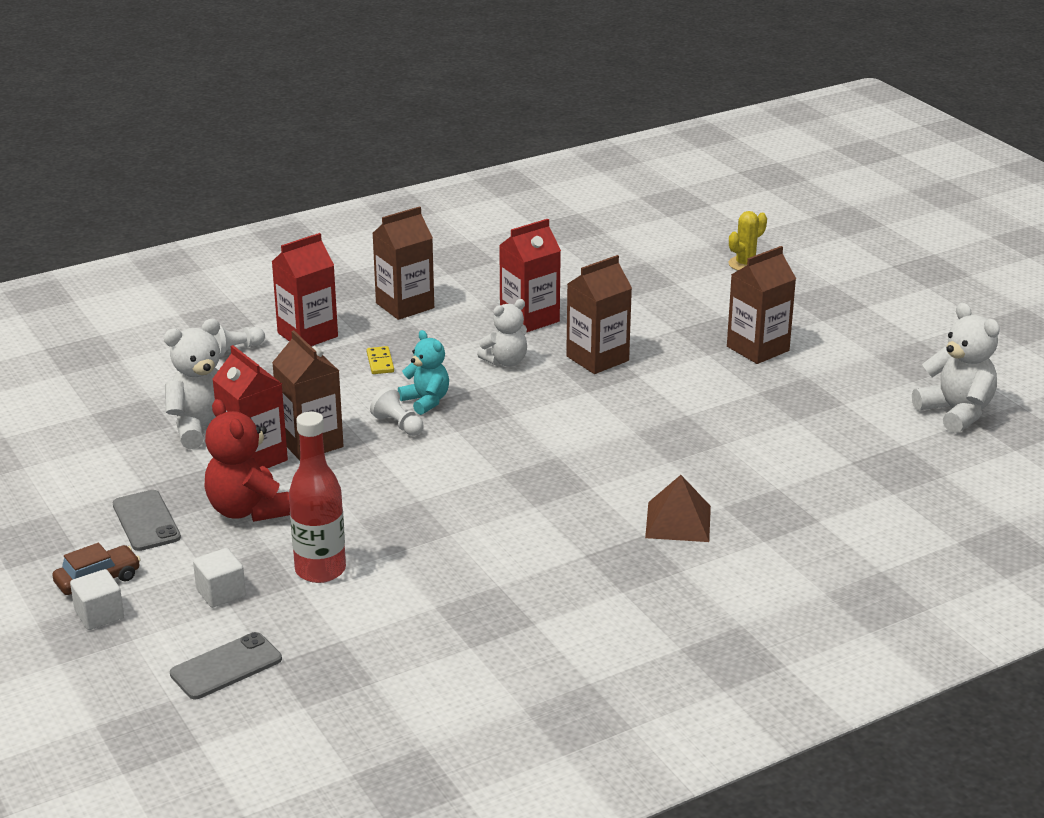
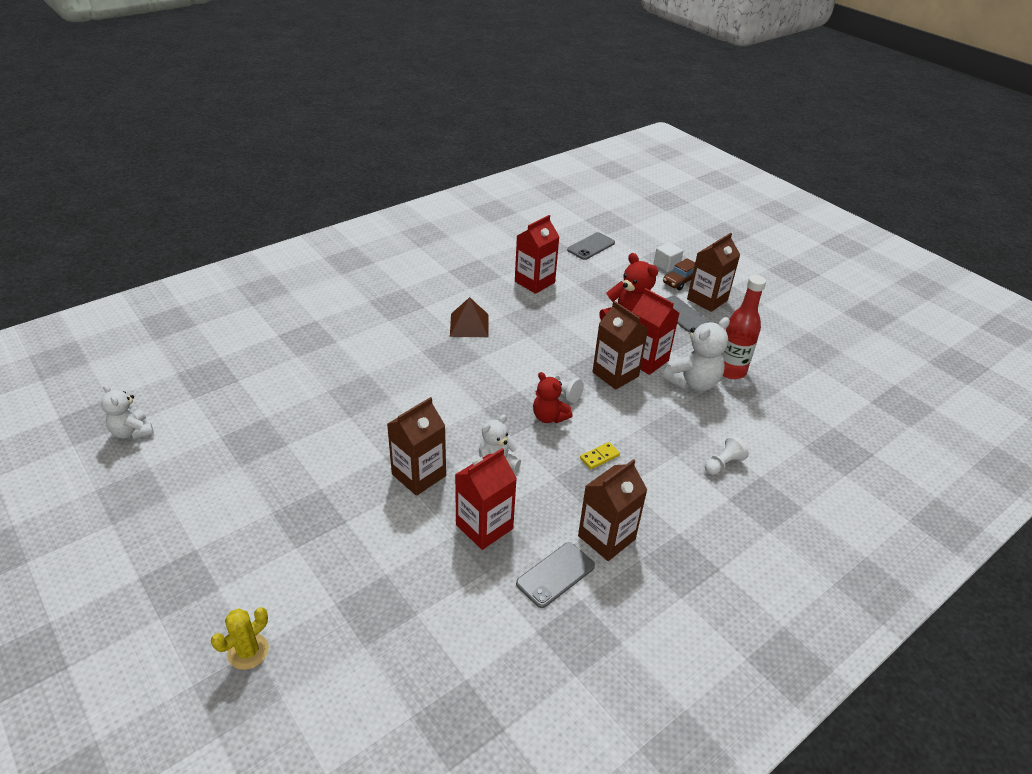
camera: 170 degrees right, 10 degrees up
(221, 593) = (614, 278): white cube -> none
(307, 335) = (675, 487): red carton -> red carton (534, 282)
(320, 570) = (568, 291): red bottle -> red bottle (730, 371)
(380, 362) = (599, 457): yellow domino -> yellow domino turned 75 degrees clockwise
(426, 401) = (549, 417): turquoise teddy bear -> red teddy bear
(466, 287) = (555, 575): none -> grey phone
(678, 521) = (367, 329): brown pyramid -> brown pyramid (469, 325)
(758, 348) = (273, 499): brown carton -> brown carton (707, 300)
(956, 412) = (132, 432): white teddy bear -> white teddy bear, size x0.66

